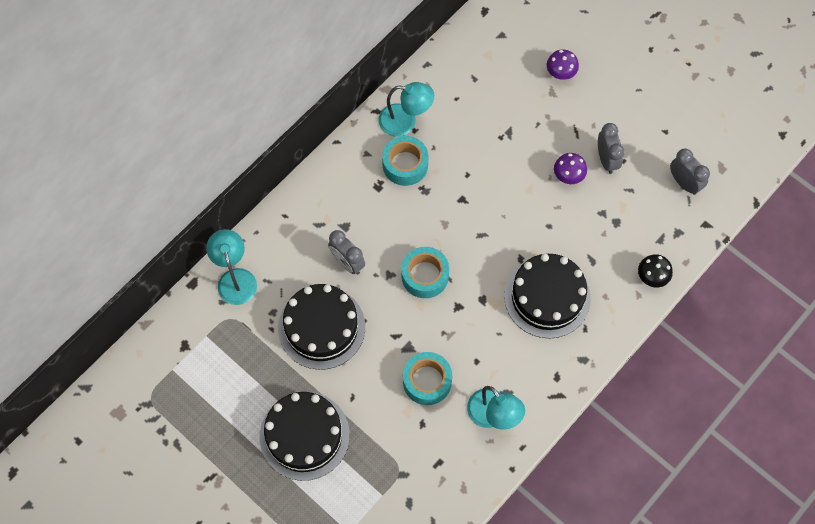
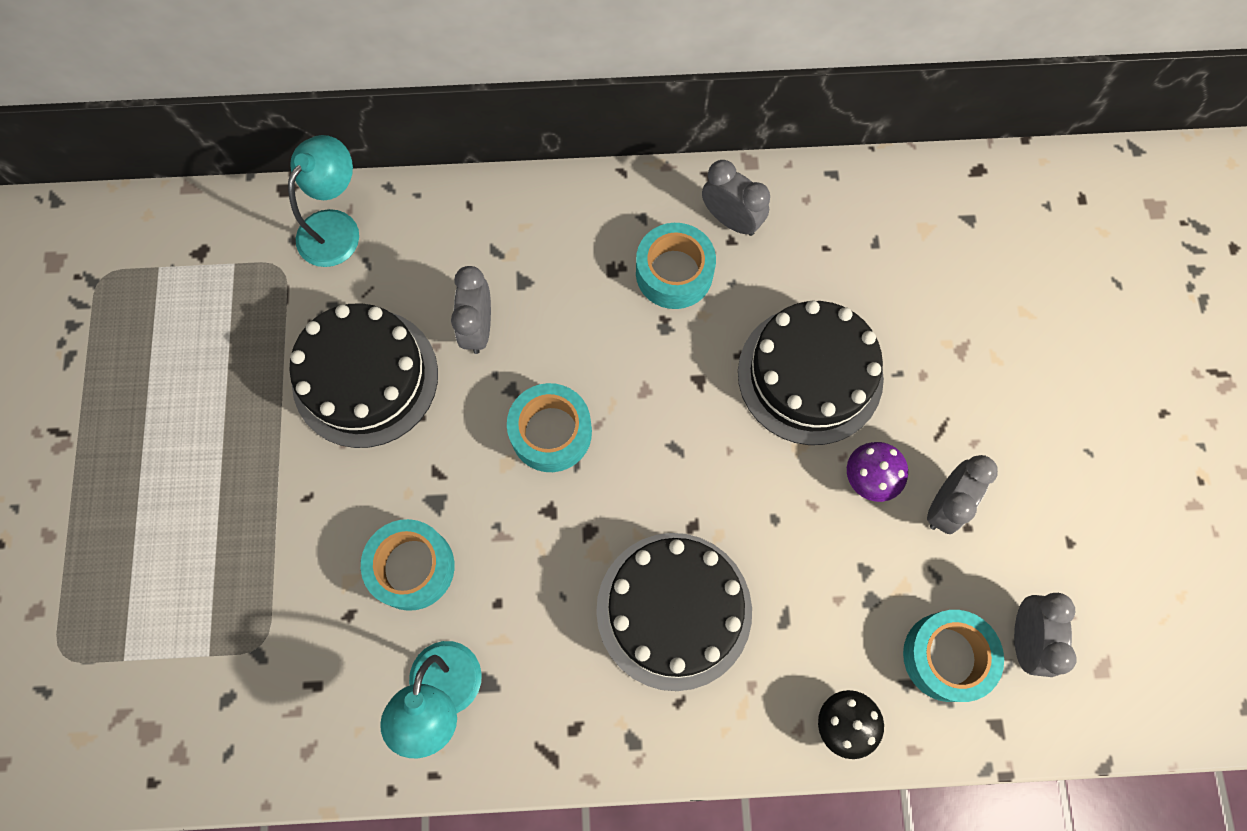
camera: 45 degrees right, 5 degrees up
(304, 435) = (206, 488): black cake -> black cake (810, 375)
(405, 121) = (731, 220): turquoise lamp -> grey clock
(560, 73) = (1000, 335): purple mushroom -> none
(663, 216) = (946, 657): none -> turquoise tape

